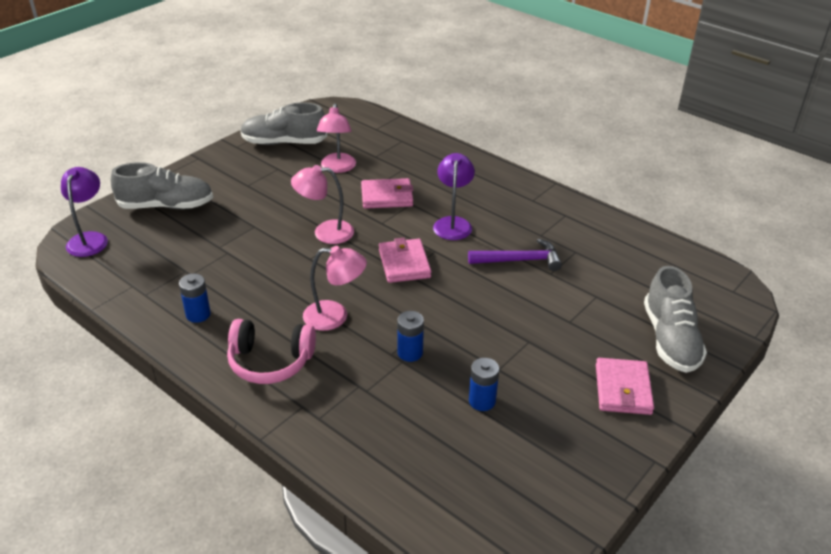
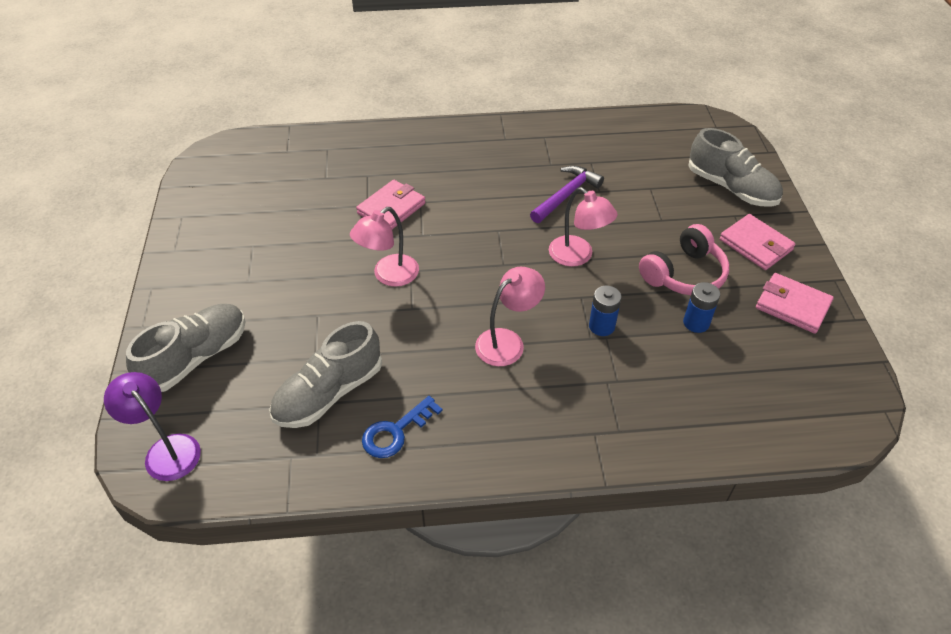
camera: 45 degrees left, 10 degrees up
(198, 314) = (395, 432): blue battery -> blue key
(270, 361) = (517, 419): pink headphones -> pink headphones (684, 274)
(284, 142) = (218, 216): grey shoe -> grey shoe (329, 393)
(337, 168) = (308, 209): pink lamp -> pink lamp (577, 256)
(404, 263) = (491, 257): pink wallet -> pink wallet (792, 306)
(453, 223) = (477, 197): purple lamp -> none

